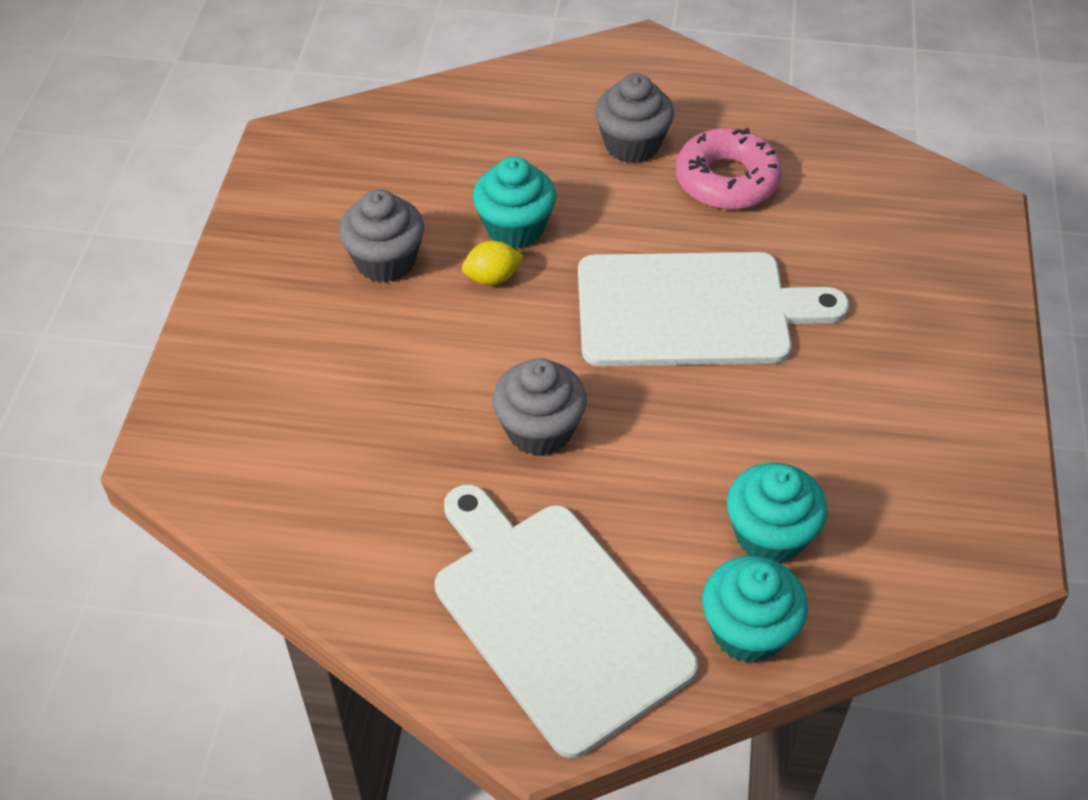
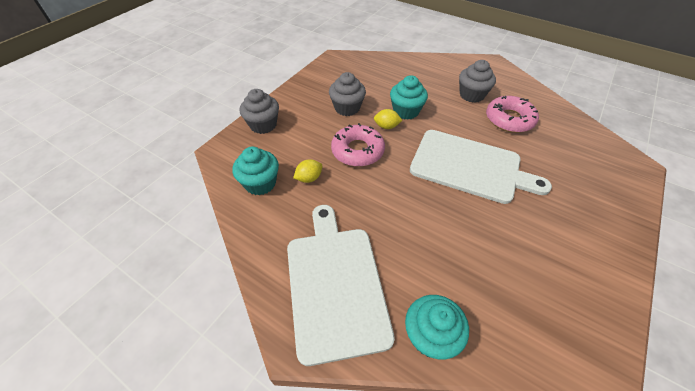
camera: 25 degrees right, 0 degrees up
(395, 446) = (309, 178): none -> yellow lemon
(461, 352) = (357, 151): none -> pink donut
(539, 430) = (374, 194): grey cupcake -> grey cupcake (263, 125)
(770, 535) = (464, 287): turquoise cupcake -> turquoise cupcake (260, 183)

